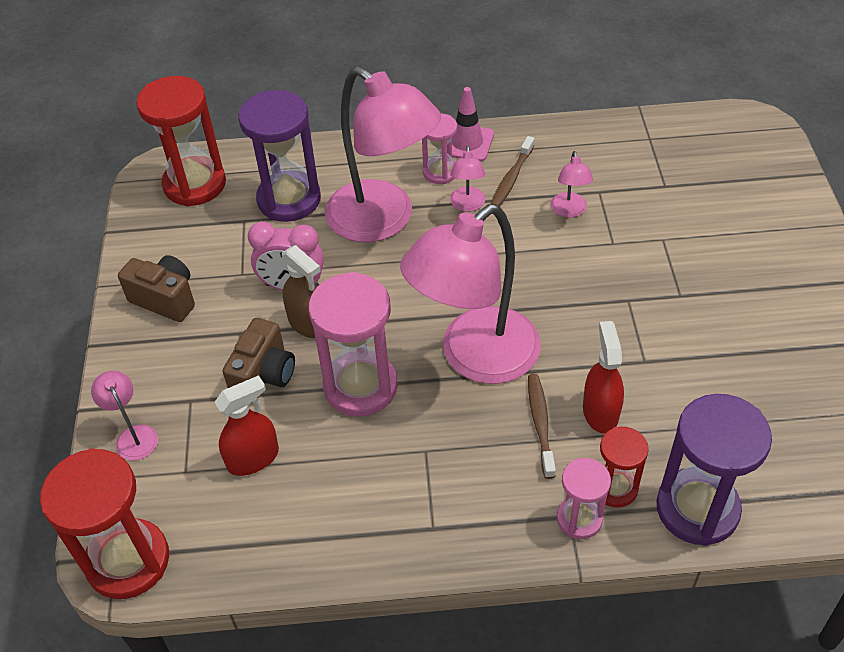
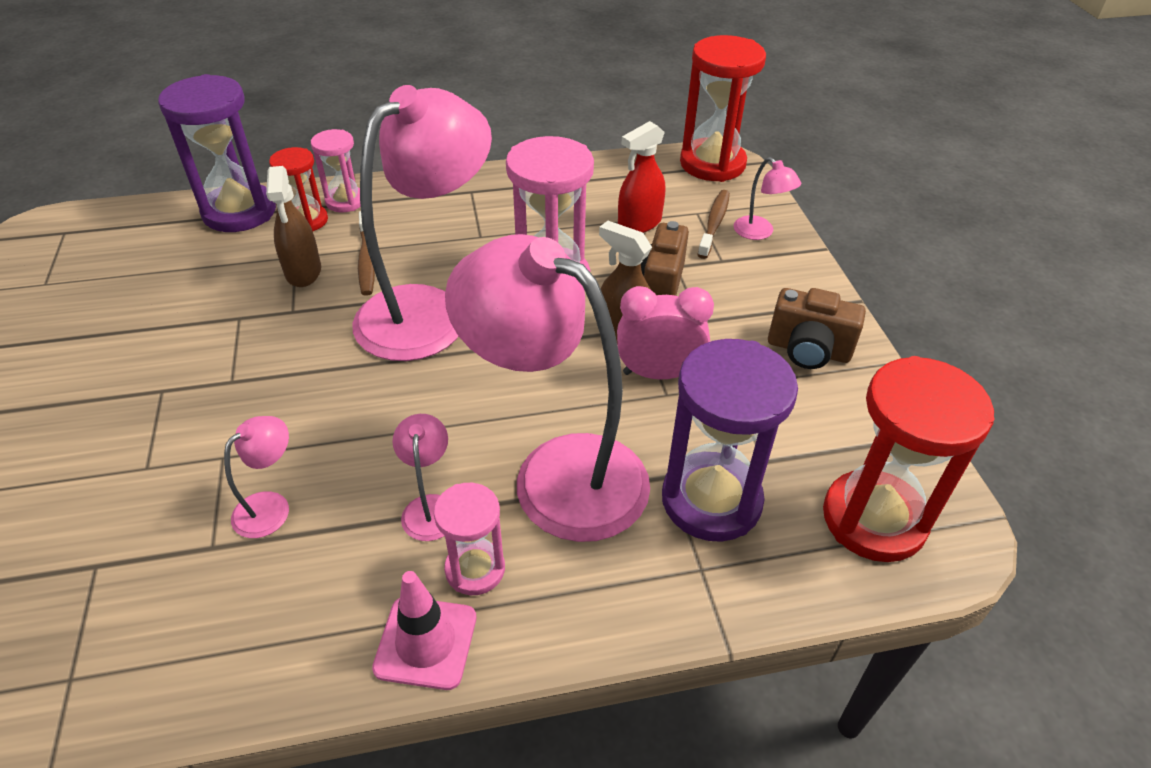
camera: 170 degrees right, 5 degrees down
(511, 179) = (353, 563): brown toothbrush -> brown toothbrush (714, 224)
(569, 211) = (271, 506): pink lamp -> pink lamp turned 45 degrees clockwise
(600, 412) = (303, 272): red spray bottle -> brown spray bottle

